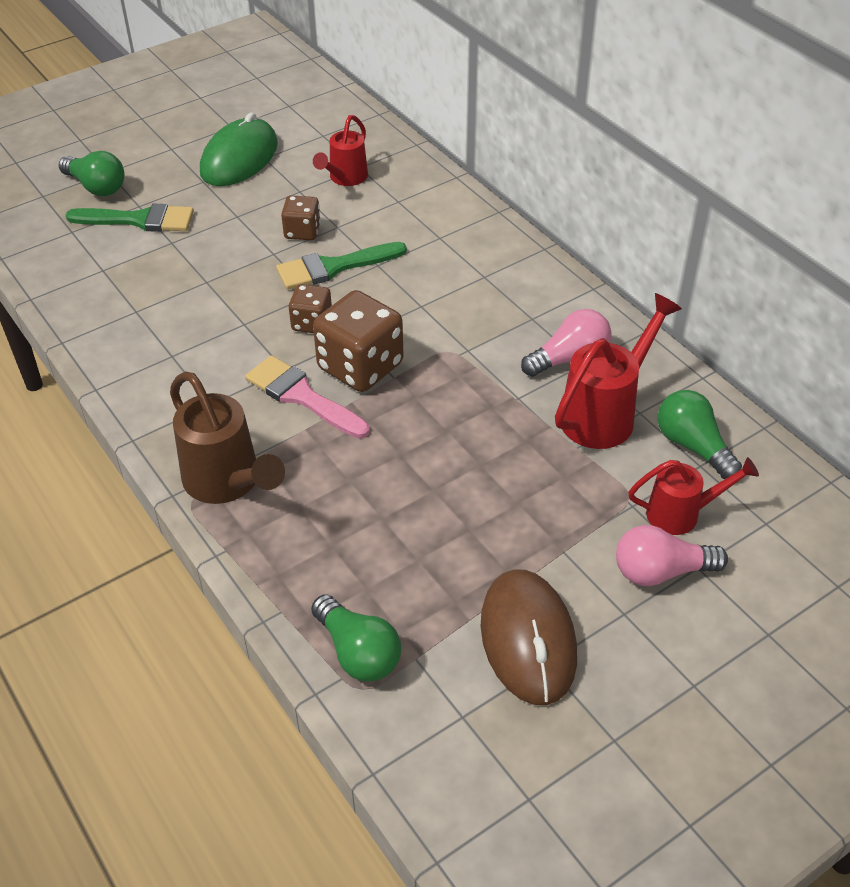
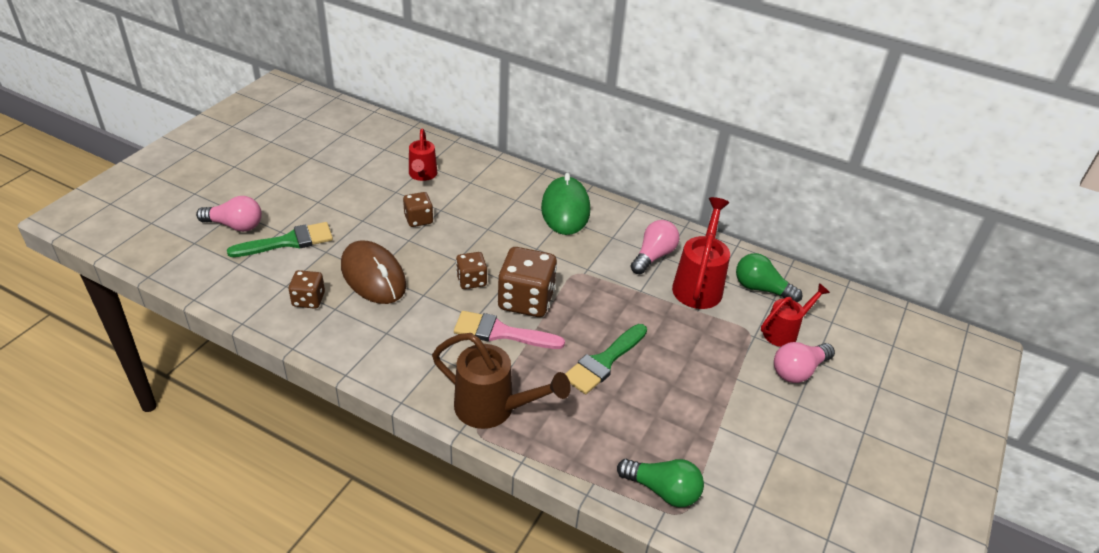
camera: 30 degrees left, 5 degrees down
(96, 187) = (235, 225): green light bulb -> pink light bulb
(115, 293) = (308, 300): none -> brown dice
(239, 158) = (334, 179): green mouse -> green mouse (565, 209)
(334, 267) = (459, 238): green brush -> green brush (604, 361)
(528, 639) = (756, 441): brown mouse -> brown mouse (373, 276)

